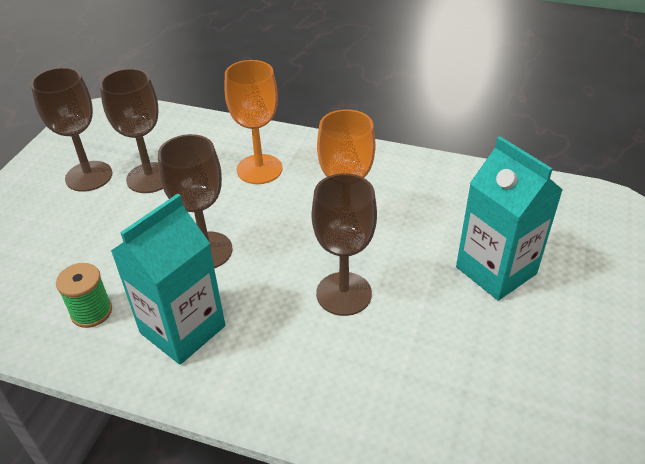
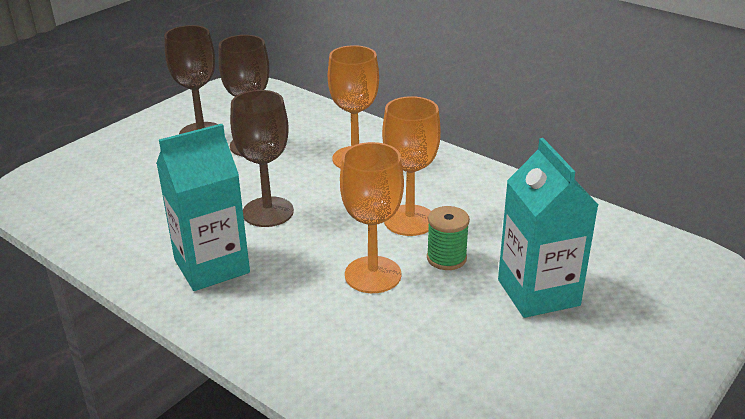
camera: 20 degrees right, 10 degrees down
(91, 312) = (144, 234): green spool -> green spool (446, 258)
(344, 294) = (373, 275): brown goblet -> orange goblet

